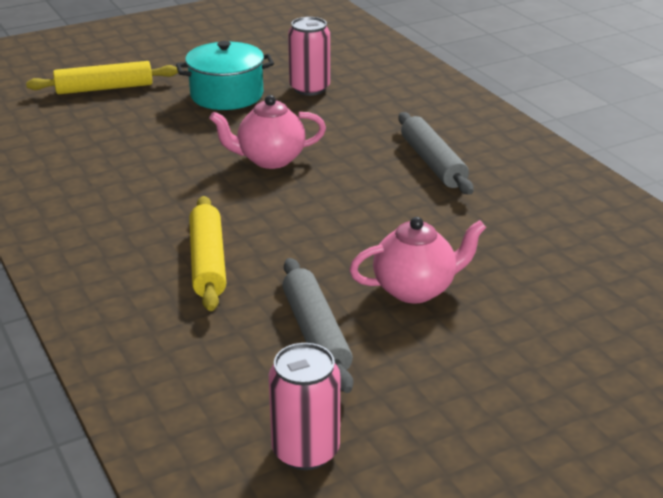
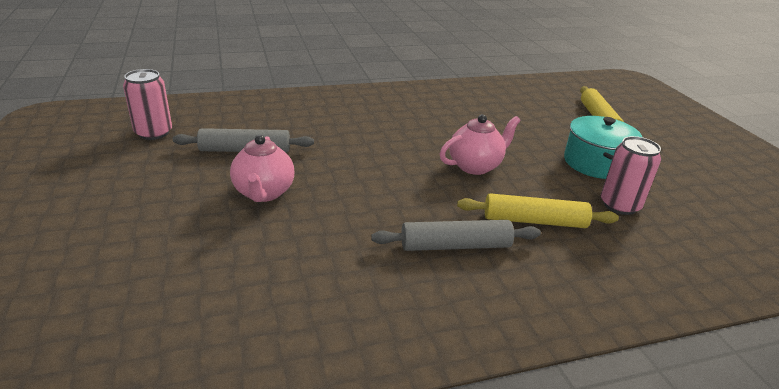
camera: 100 degrees right, 0 degrees up
(208, 262) = (343, 129): yellow rolling pin -> yellow rolling pin (534, 221)
(270, 159) = (475, 166): pink teapot -> pink teapot turned 60 degrees clockwise

